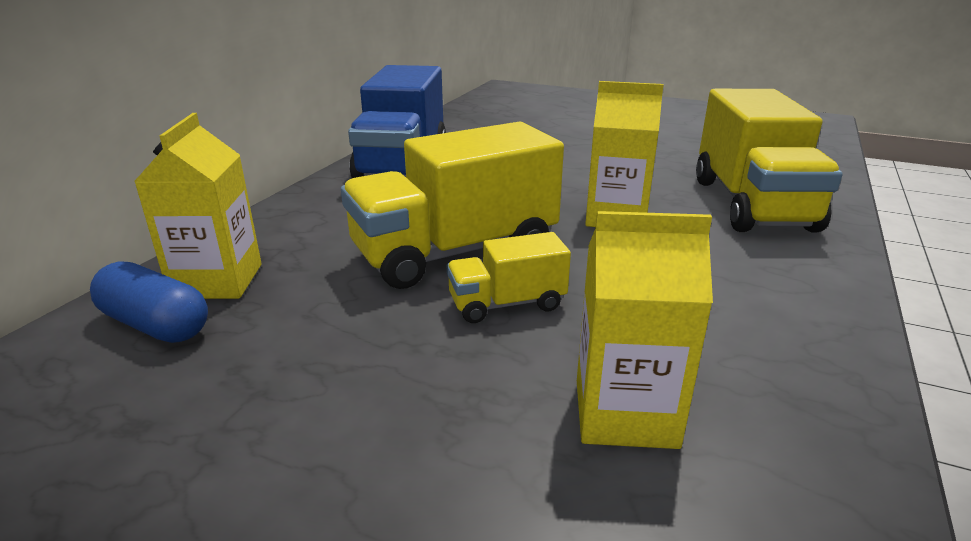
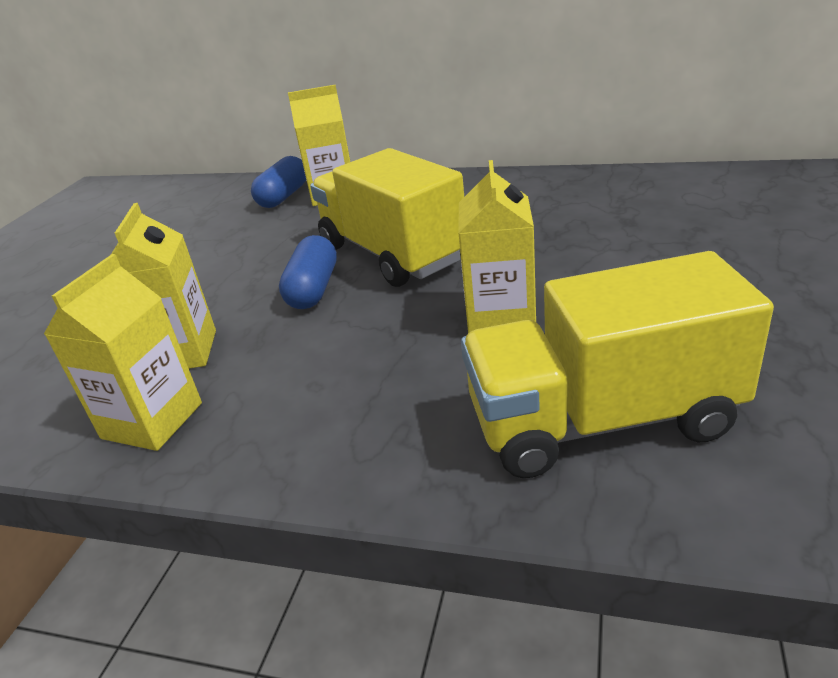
camera: 85 degrees right, 5 degrees up
(402, 164) = (575, 190): blue truck -> none
(507, 304) = (313, 289): yellow truck -> blue capsule
(783, 425) = (152, 420): none -> yellow carton

